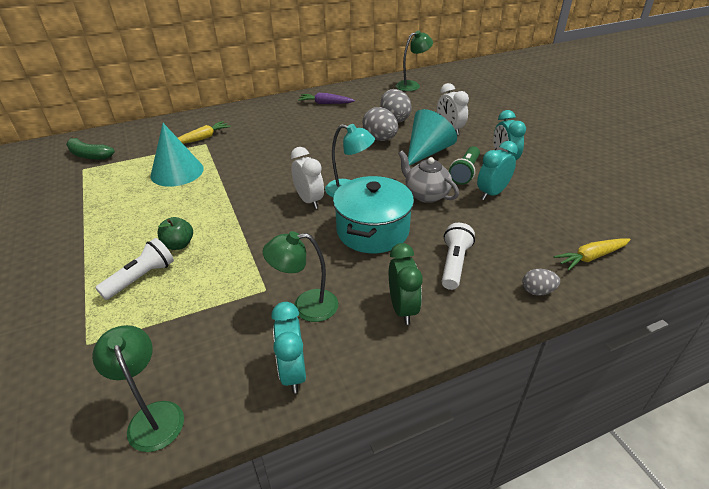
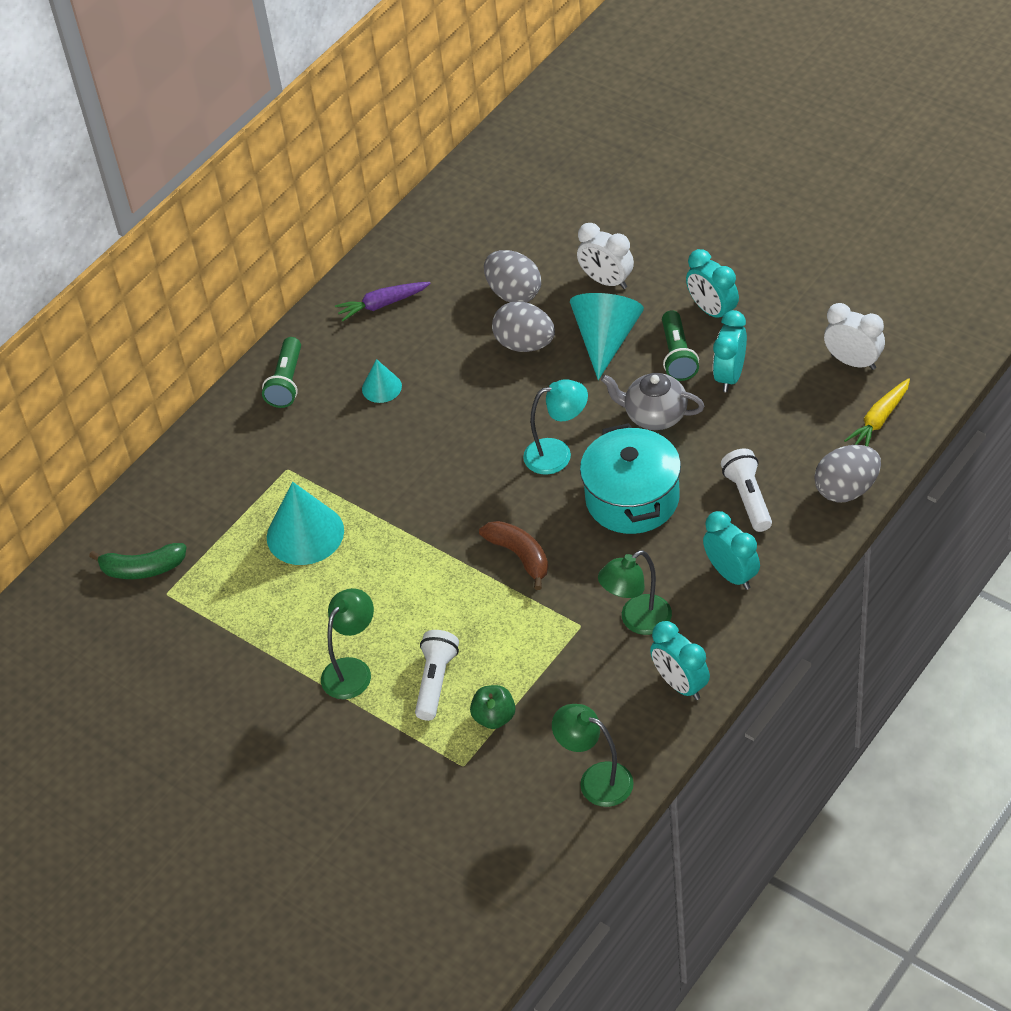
camera: 25 degrees left, 10 degrees up
(178, 244) = (431, 626): green apple -> green apple (494, 717)
(202, 138) = (271, 462): yellow carrot -> none
(249, 114) = (286, 382): none -> green flashlight
(272, 231) = (520, 556): none -> brown banana
(289, 130) = (381, 387): none -> turquoise cone
(309, 200) = (523, 493): white clock -> white clock (853, 362)
(402, 308) = (732, 574): green clock -> turquoise clock
(412, 85) = (481, 199): green lamp -> green lamp (352, 670)
(537, 291) = (847, 489): grey egg -> grey egg, size x1.77

